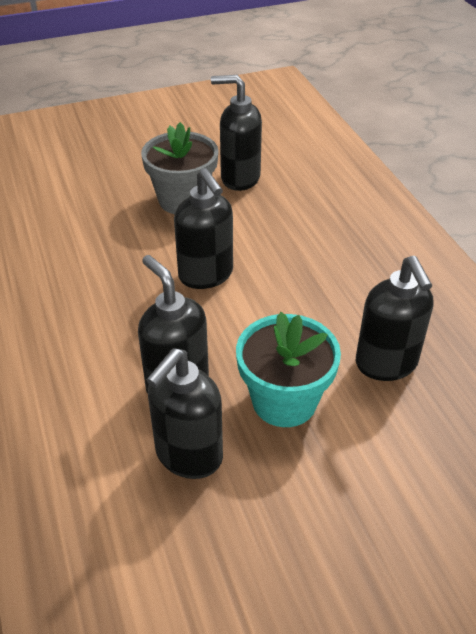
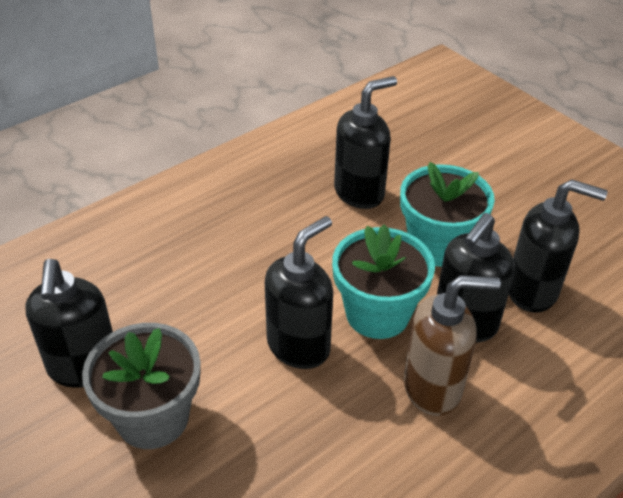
camera: 110 degrees left, 0 degrees up
(123, 338) = (433, 388): none -> brown soap dispenser
(216, 328) = (377, 314): none -> turquoise flower pot

